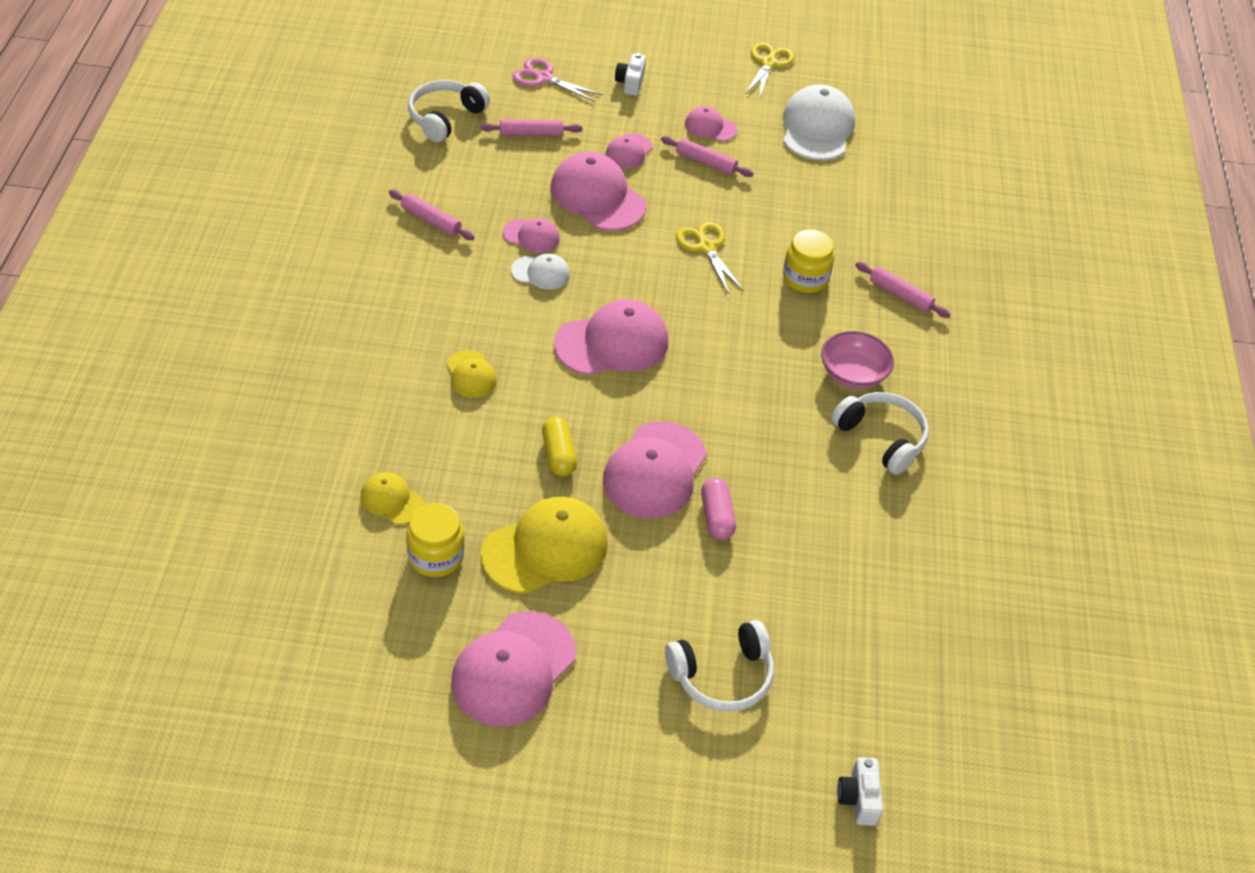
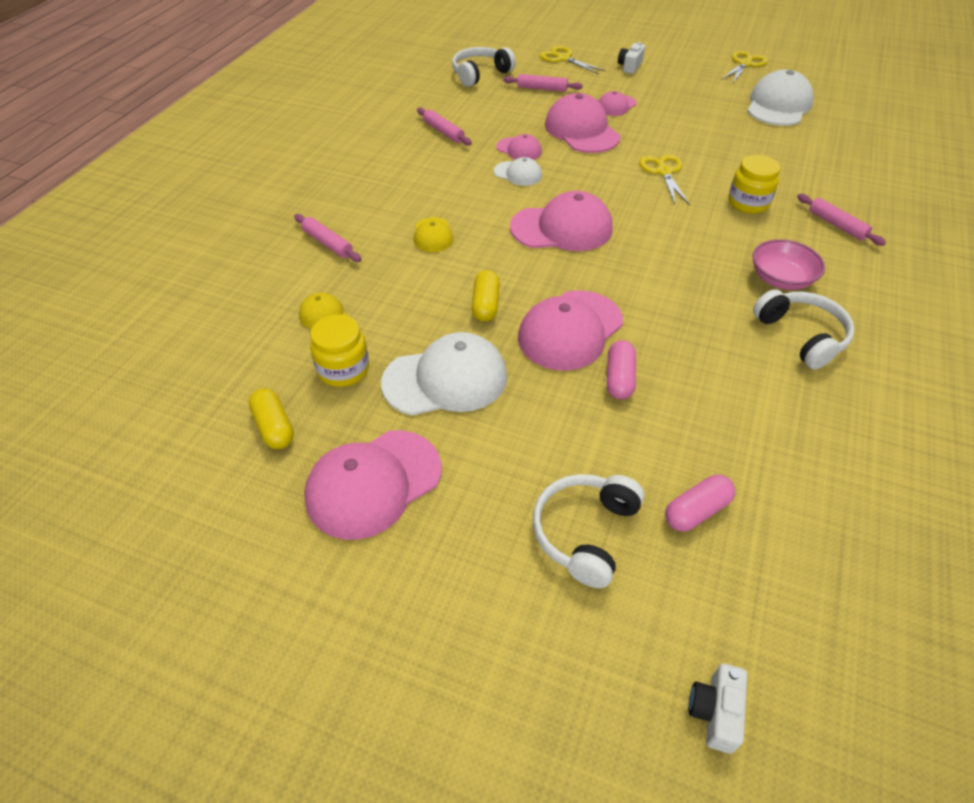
camera: 20 degrees right, 0 degrees up
(391, 632) = (274, 427): none -> yellow capsule
(543, 78) = (563, 58): pink scissors -> yellow scissors
(545, 549) = (446, 379): yellow cap -> white cap
(705, 162) = (678, 118): pink rolling pin -> pink rolling pin (328, 243)
(710, 127) = (687, 97): pink cap -> none
(722, 676) = (585, 532): white headphones -> white headphones turned 120 degrees clockwise
(814, 636) = (696, 511): none -> pink capsule

